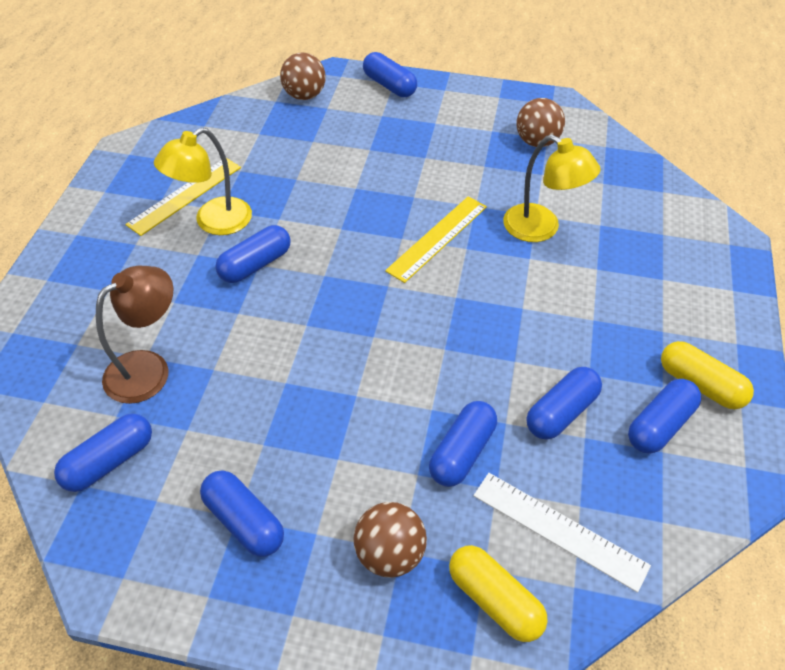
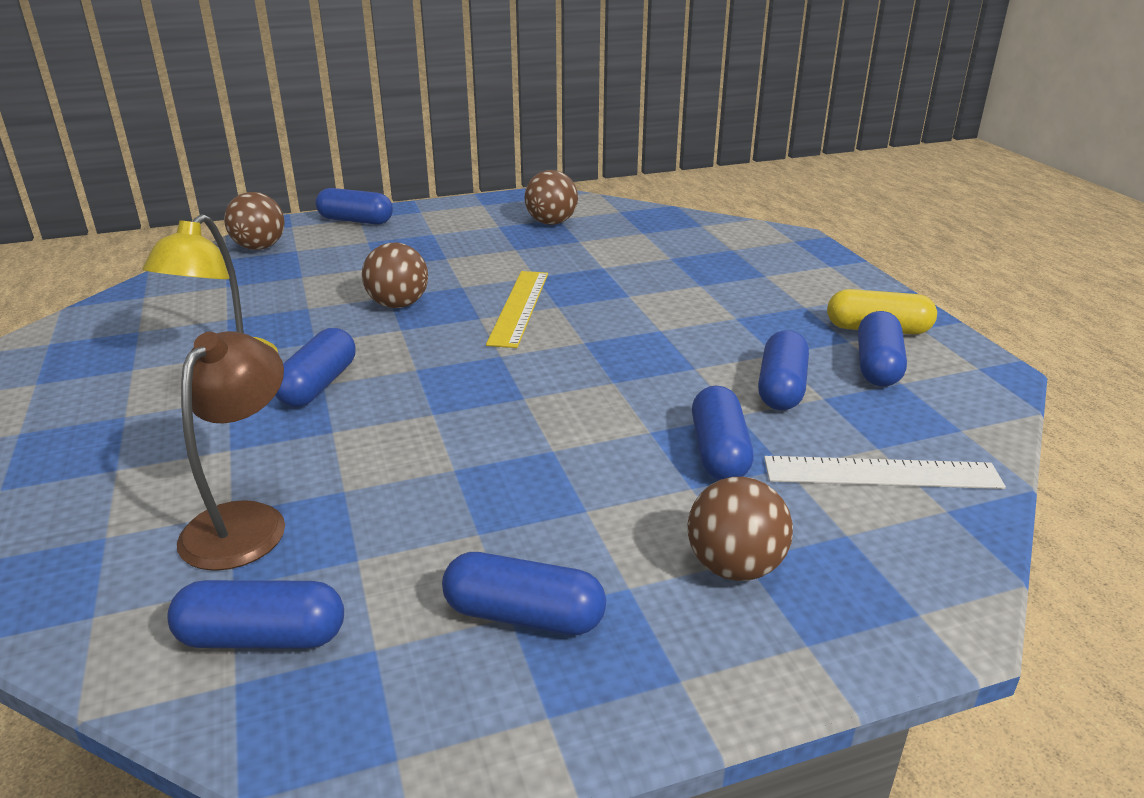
camera: 30 degrees left, 20 degrees down
(109, 461) = (262, 637): blue capsule -> blue capsule turned 75 degrees clockwise
(185, 195) = (166, 356): yellow ruler -> none
(356, 200) = (398, 305): none -> brown ball
(494, 600) = (887, 556): yellow capsule -> none
(541, 229) = (618, 274): yellow lamp -> none

